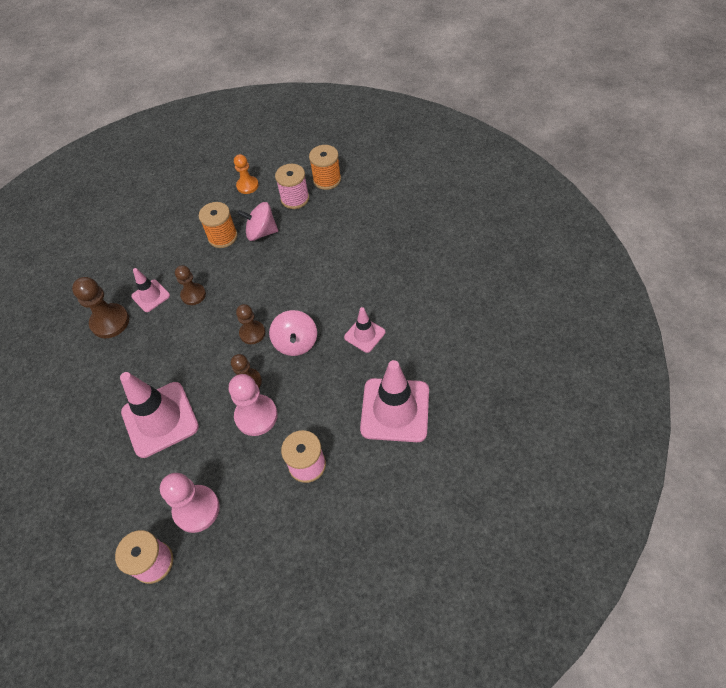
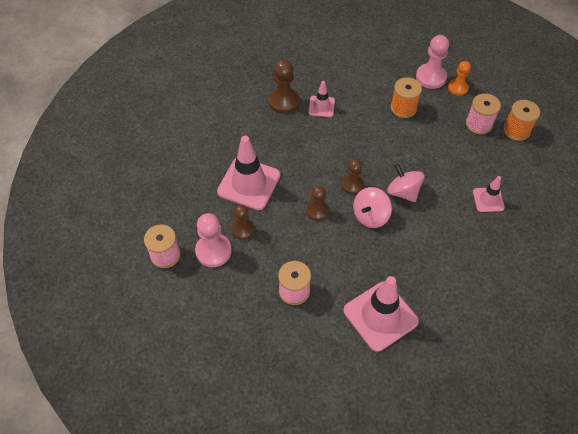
camera: 45 degrees right, 0 degrees up
(193, 295) = (345, 129): brown pawn -> brown pawn (243, 229)
(256, 416) = (299, 234): pink pawn -> pink pawn (430, 77)
(261, 232) = (430, 127): pink spinning top -> pink spinning top (403, 192)
(364, 335) = (417, 253): pink traffic cone -> pink traffic cone (488, 200)

